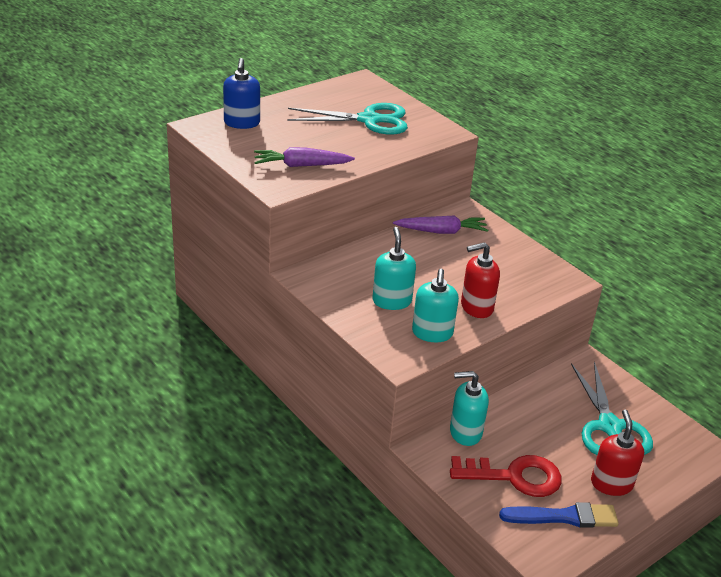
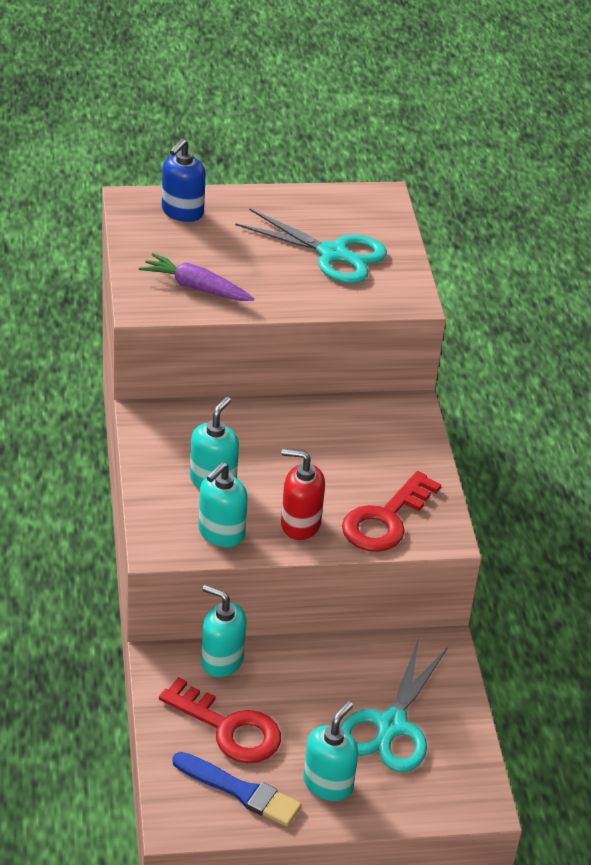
camera: 30 degrees right, 5 degrees up
(441, 231) = (353, 421): purple carrot -> none
(524, 284) = (385, 520): none -> red key
(611, 483) = (328, 783): red soap dispenser -> turquoise soap dispenser

